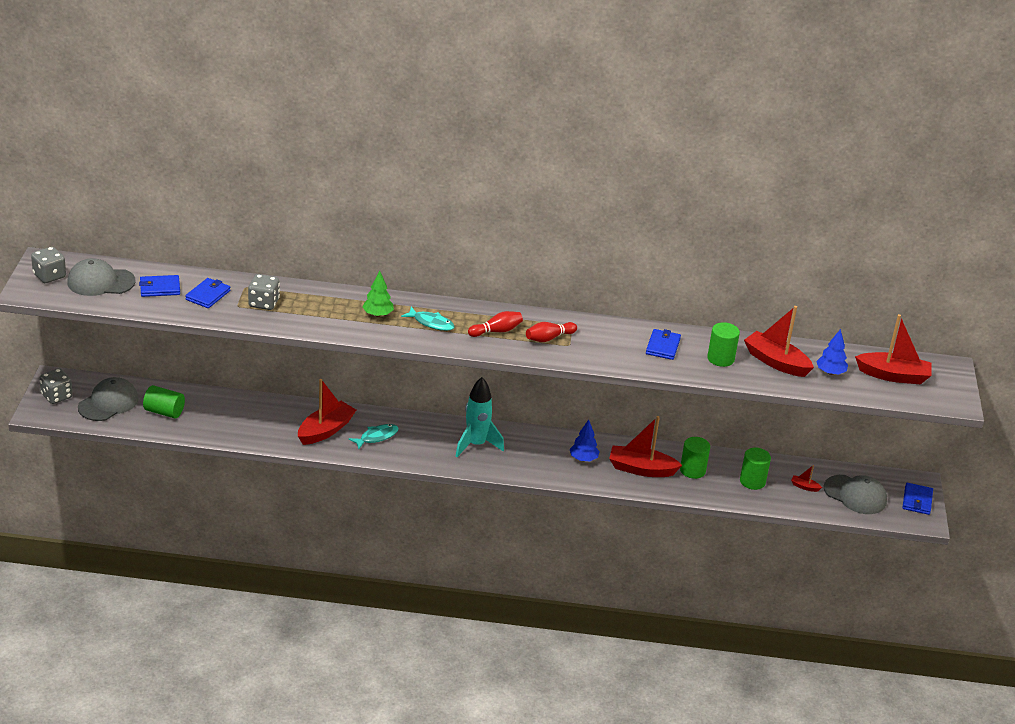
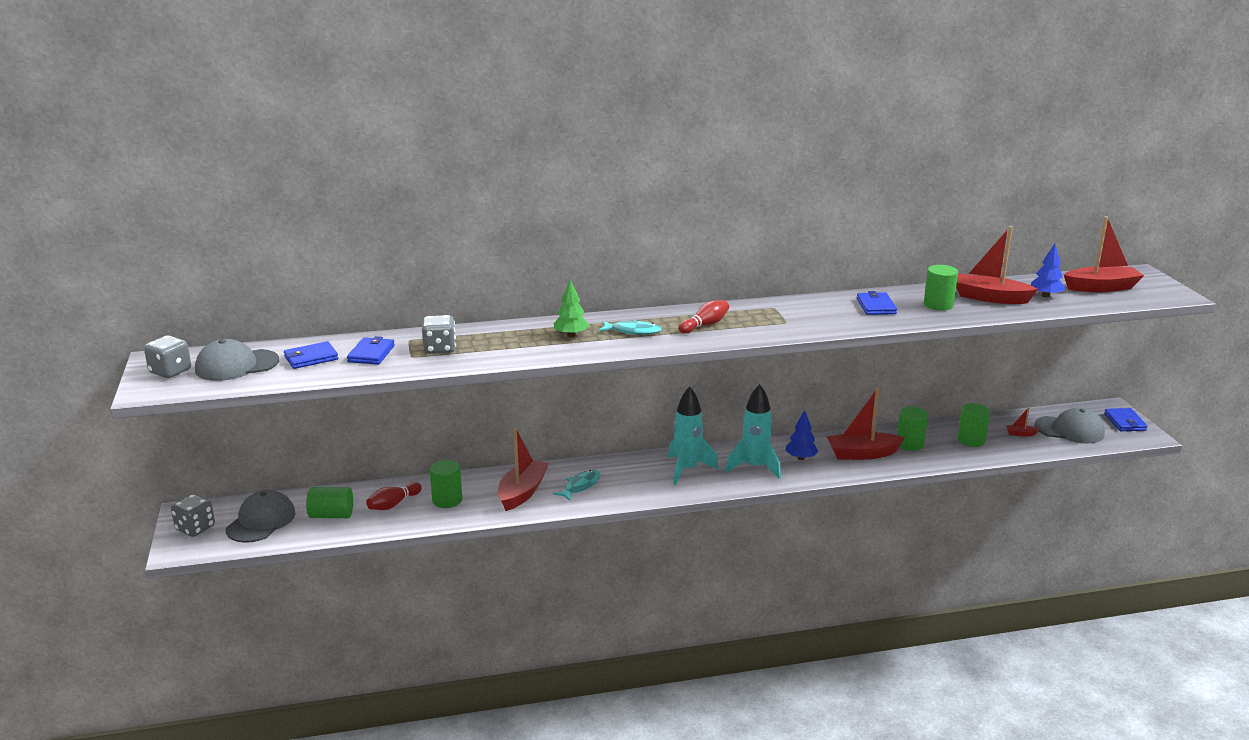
camera: 15 degrees left, 10 degrees down
(261, 421) = (447, 500): none -> green cylinder
(536, 457) = (754, 467): none -> turquoise rocket
(549, 338) = (762, 321): red bowling pin -> red bowling pin (393, 504)

